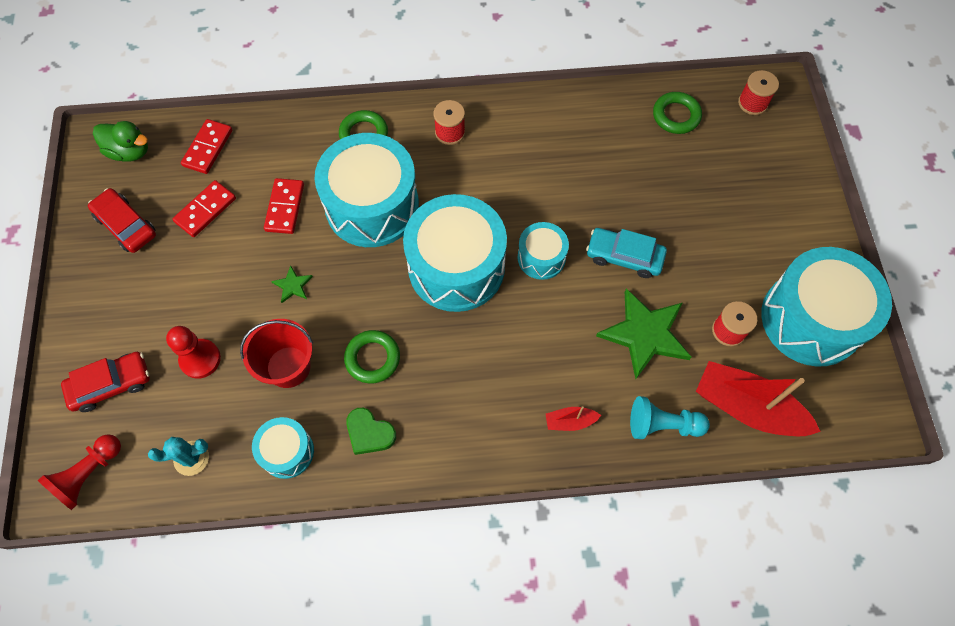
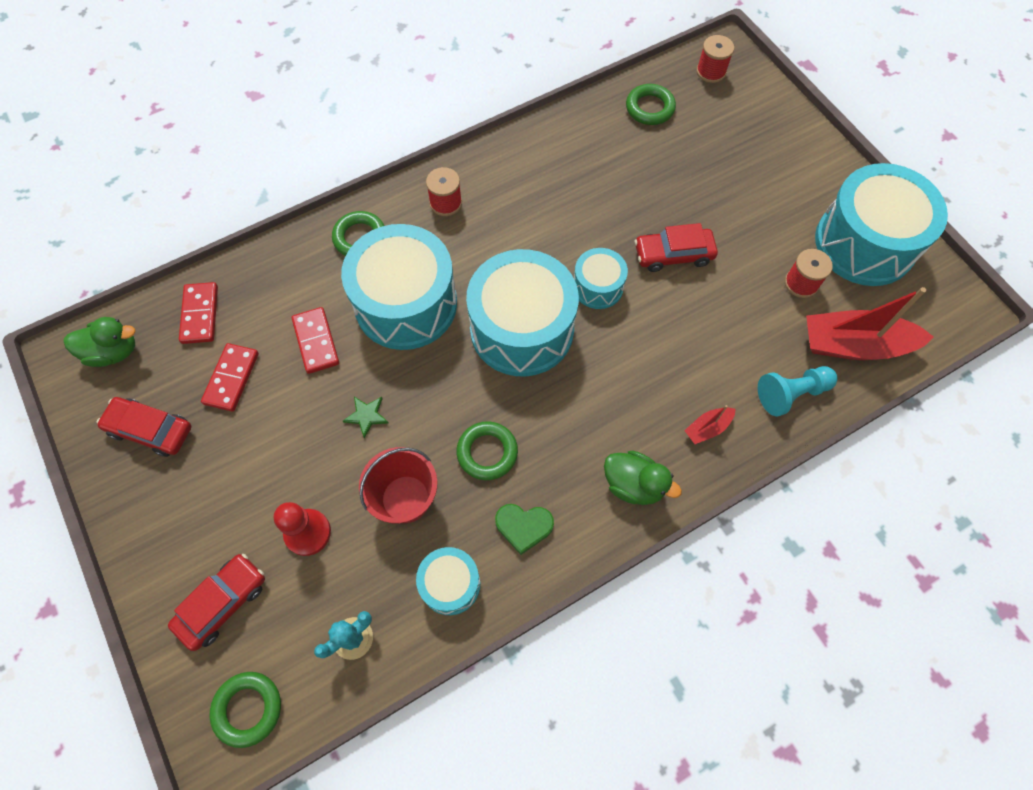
camera: 25 degrees left, 0 degrees up
(89, 474) = (248, 709): red pawn -> green ring
(479, 440) = (633, 484): none -> green duck
(624, 256) = (673, 254): turquoise car -> red car
(645, 334) = (730, 318): green star -> none

